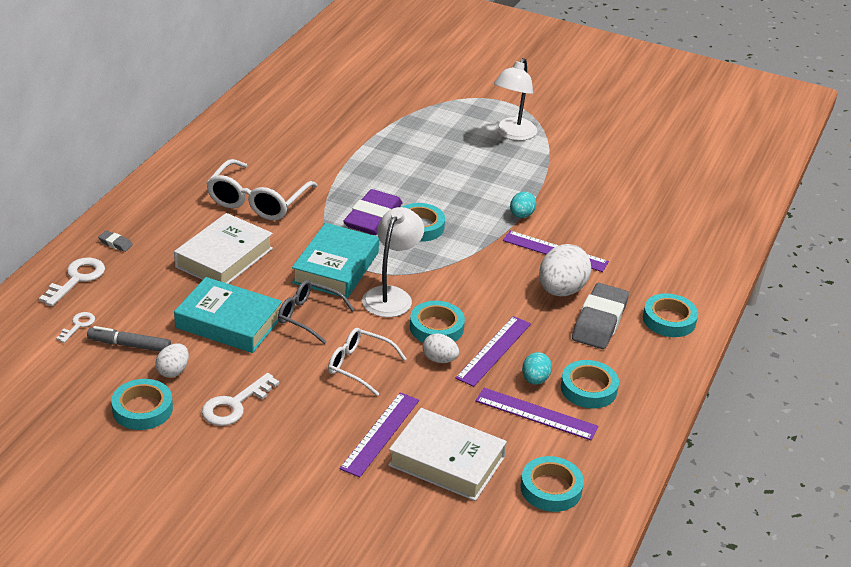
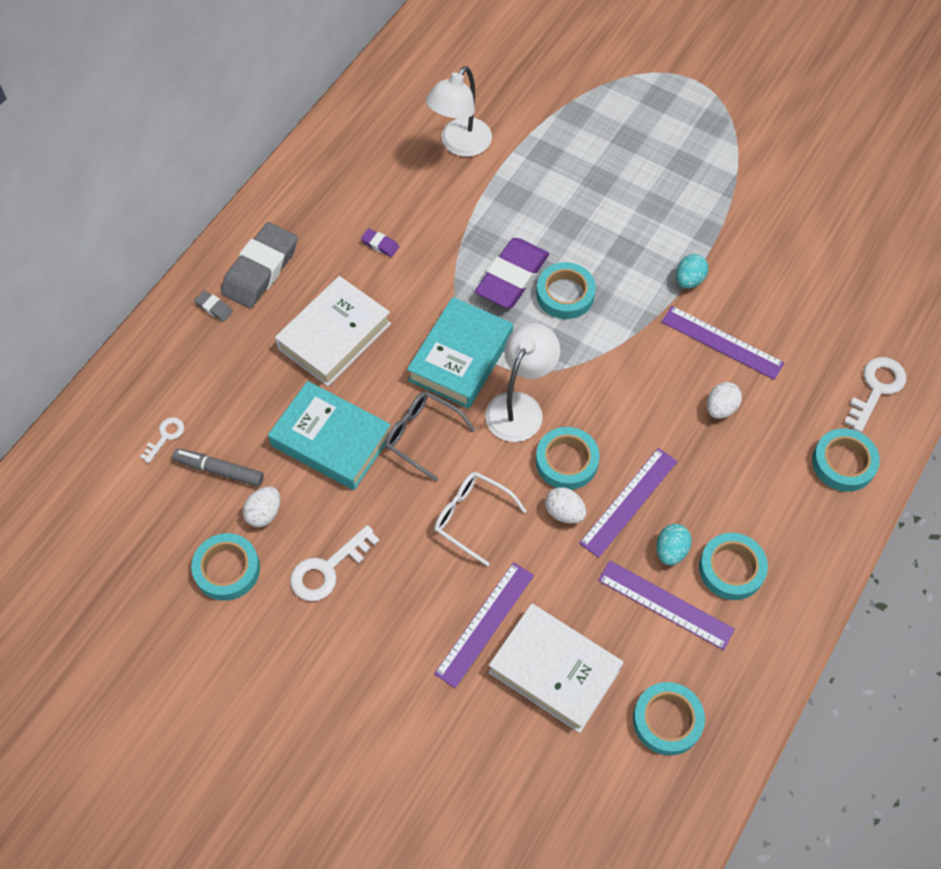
camera: 10 degrees right, 25 degrees up
(76, 279) = (168, 363): white key -> white key (876, 389)
(257, 201) = (380, 244): white glasses -> purple eraser
(512, 134) = (696, 139): white lamp -> white lamp (460, 145)
(561, 290) = (720, 408): white egg -> white egg, size x0.55
(599, 321) = (759, 461): grey eraser -> grey eraser (260, 270)

